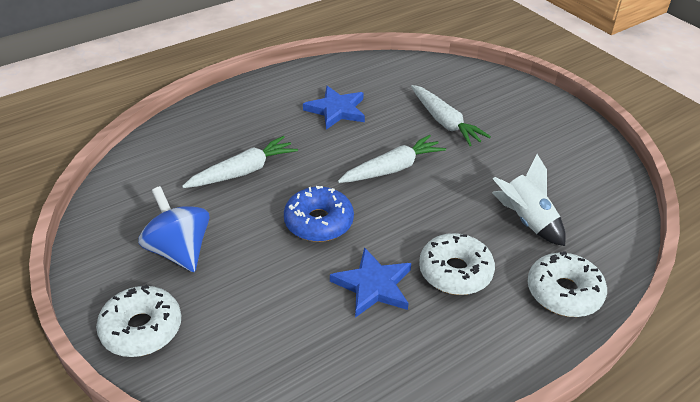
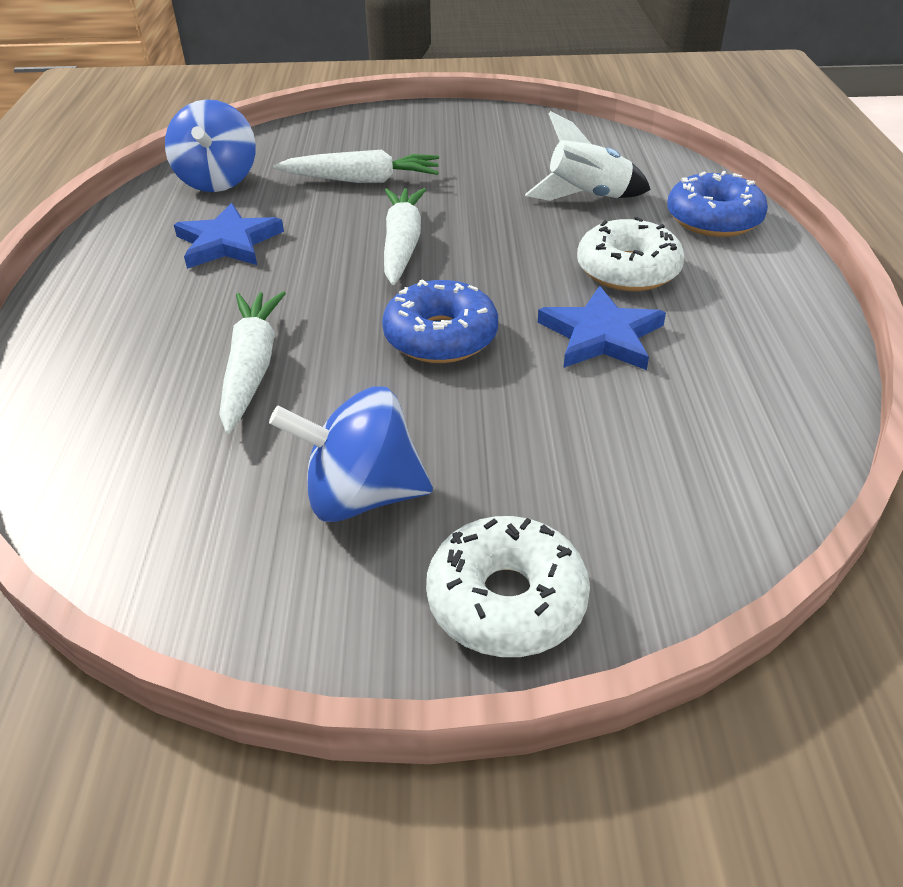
camera: 55 degrees left, 0 degrees up
(390, 76) = (218, 181): none -> blue spinning top
(564, 292) = (713, 219): white donut -> blue donut

